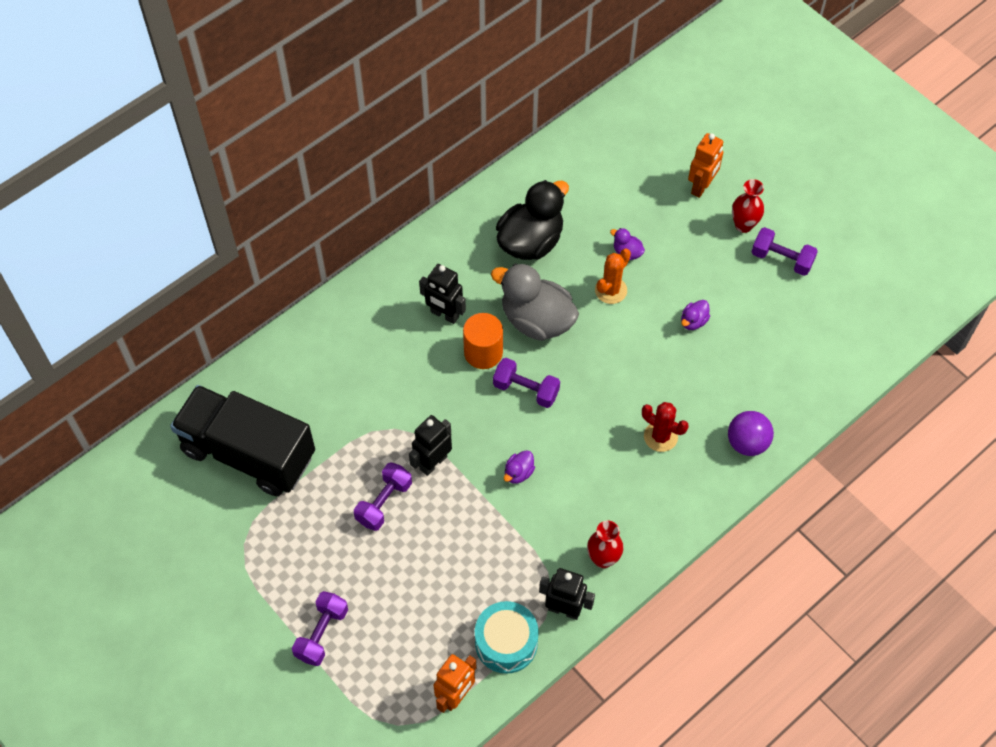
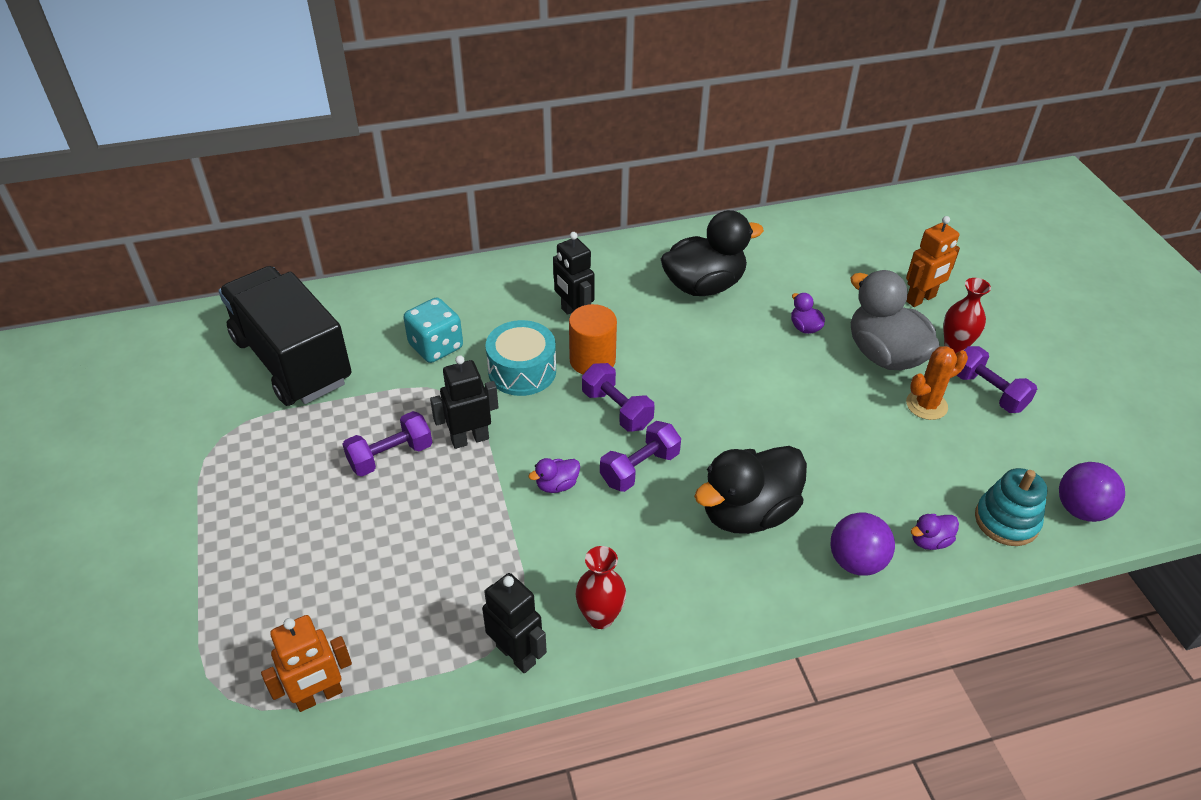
camera: 25 degrees right, 15 degrees down
(322, 634) = (226, 557): purple dumbbell -> purple dumbbell (640, 468)
(354, 391) = (436, 346): none -> turquoise dice
(506, 642) = (421, 661): turquoise drum -> turquoise drum (522, 371)
(536, 320) = (668, 352): grey duck -> grey duck (884, 355)
(611, 290) = (767, 354): orange cactus -> orange cactus (926, 405)
(660, 436) = (748, 513): red cactus -> black duck
(693, 321) = (849, 414): purple duck -> purple duck (930, 541)
(830, 367) = (1006, 521): none -> turquoise stacking toy
(874, 337) = (1080, 509): none -> purple ball

